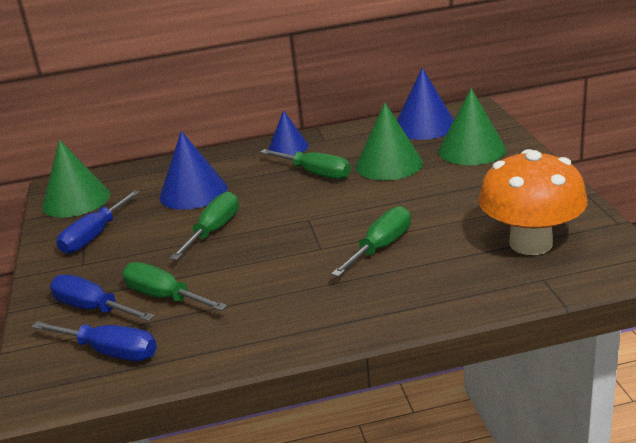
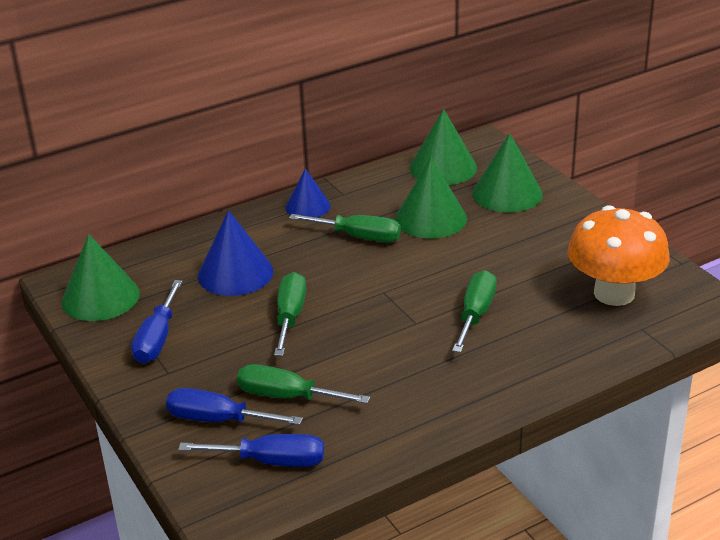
camera: 20 degrees left, 5 degrees up
(424, 126) = (443, 168): blue cone -> green cone

